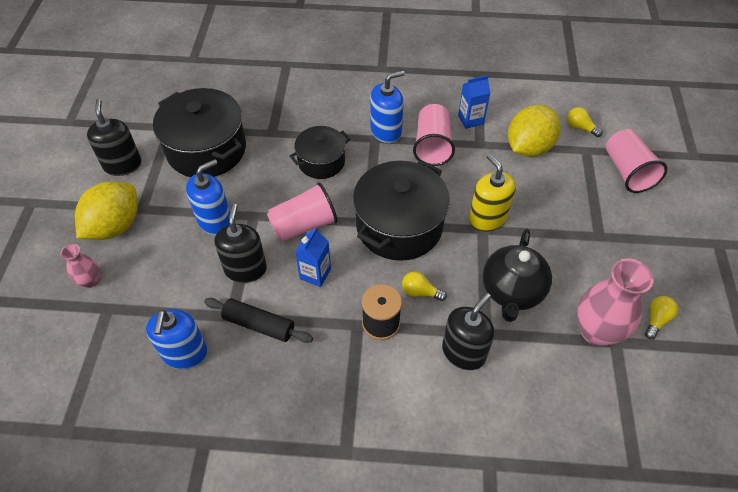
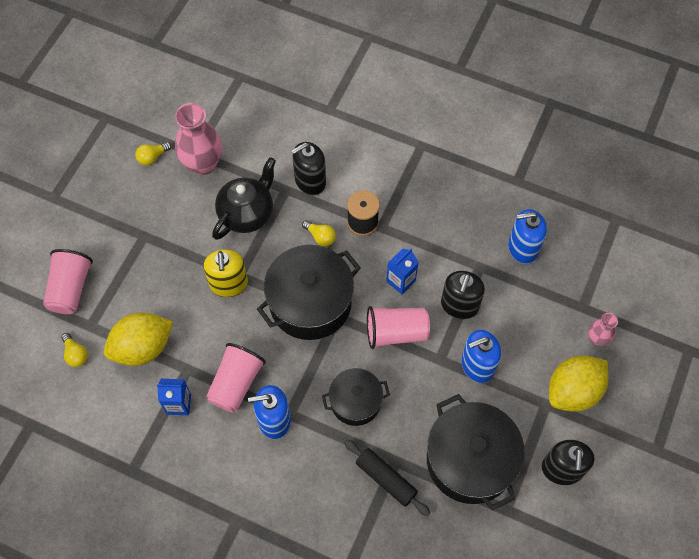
camera: 160 degrees left, 10 degrees up
(185, 353) = (522, 248): blue soap dispenser -> blue soap dispenser turned 120 degrees counterclockwise
(259, 325) = (459, 252): black rolling pin -> black rolling pin (386, 479)

